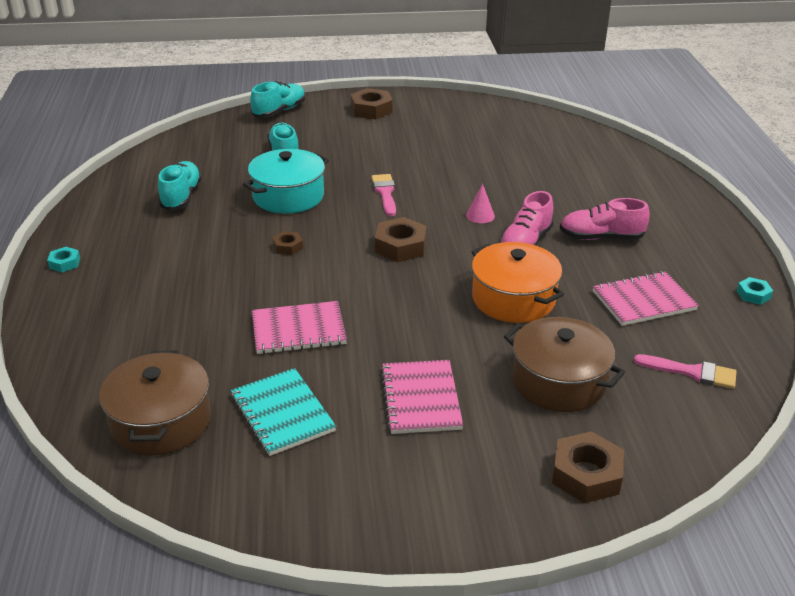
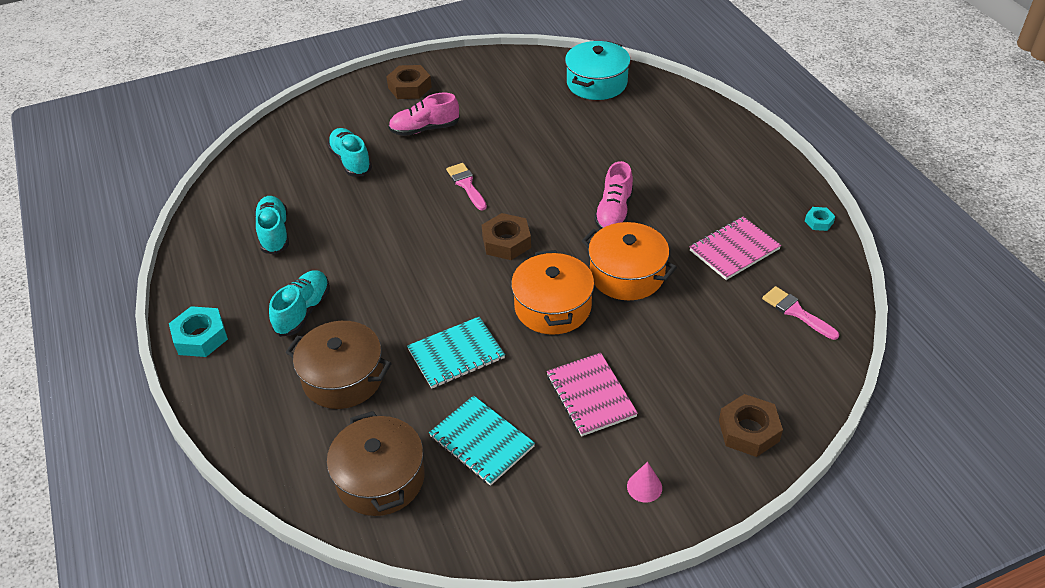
camera: 15 degrees left, 10 degrees up
(65, 263) = (200, 337): turquoise nut -> turquoise nut, size x1.82
(279, 111) = (320, 108): turquoise shoe -> turquoise shoe (303, 311)
(288, 196) = (377, 209): turquoise pot -> turquoise pot (596, 83)
(288, 247) = (404, 267): brown nut -> none
(298, 330) = (456, 354): pink notebook -> turquoise notebook
(420, 310) = (552, 307): none -> orange pot
(480, 215) = (563, 191): pink cone -> pink cone (644, 487)
(558, 381) = (695, 349): brown pot -> brown pot (343, 378)
(601, 237) = (676, 191): pink shoe -> pink shoe (424, 129)
(692, 372) = (796, 312): pink brush -> pink brush turned 135 degrees counterclockwise

